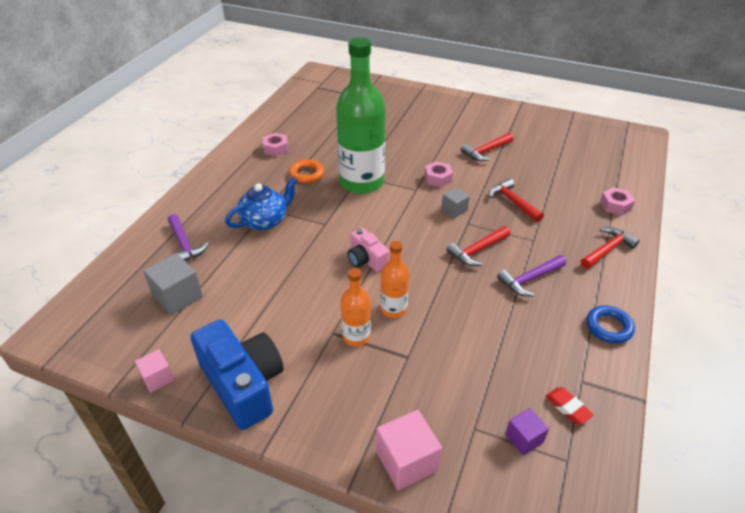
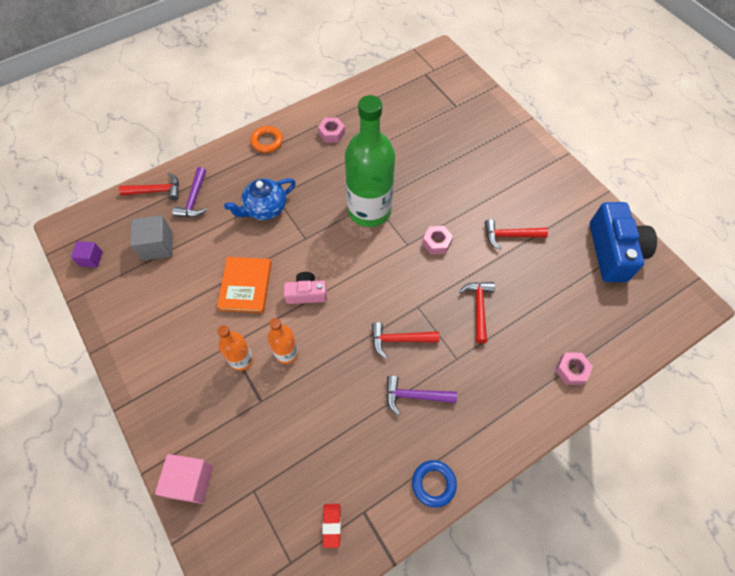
camera: 35 degrees right, 20 degrees up
(157, 378) = (99, 308): pink cube -> none
(243, 384) = (143, 349): blue camera -> blue camera (613, 252)
(265, 221) = (265, 209): blue teapot -> blue teapot turned 150 degrees clockwise
(303, 282) = (246, 286): none -> orange book
(306, 174) = (333, 176): orange ring -> orange ring (267, 141)
(366, 259) = (306, 294): pink camera -> pink camera turned 90 degrees clockwise
(454, 210) = (419, 285): grey cube -> none
(524, 438) = (278, 524): purple cube -> purple cube (91, 259)
(607, 250) = (512, 411): red hammer -> red hammer (156, 191)

